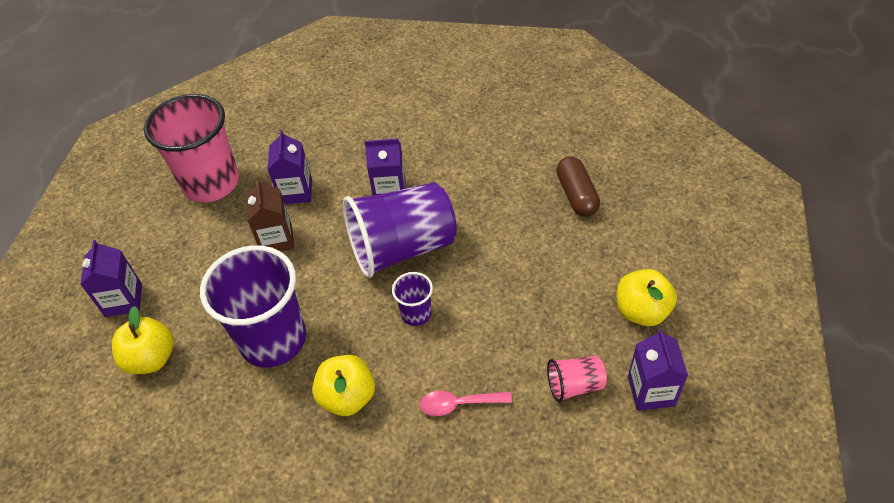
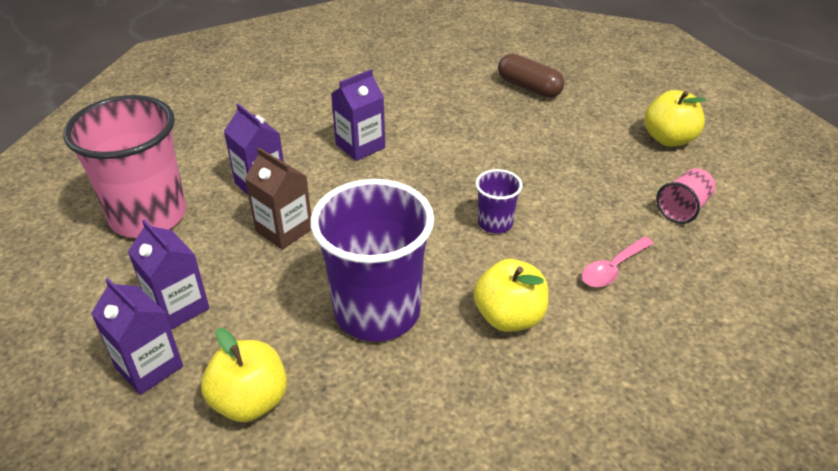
camera: 40 degrees left, 10 degrees down
(402, 248) = (423, 182): purple cup -> none
(651, 391) = (738, 184): purple carton -> purple carton (178, 307)

